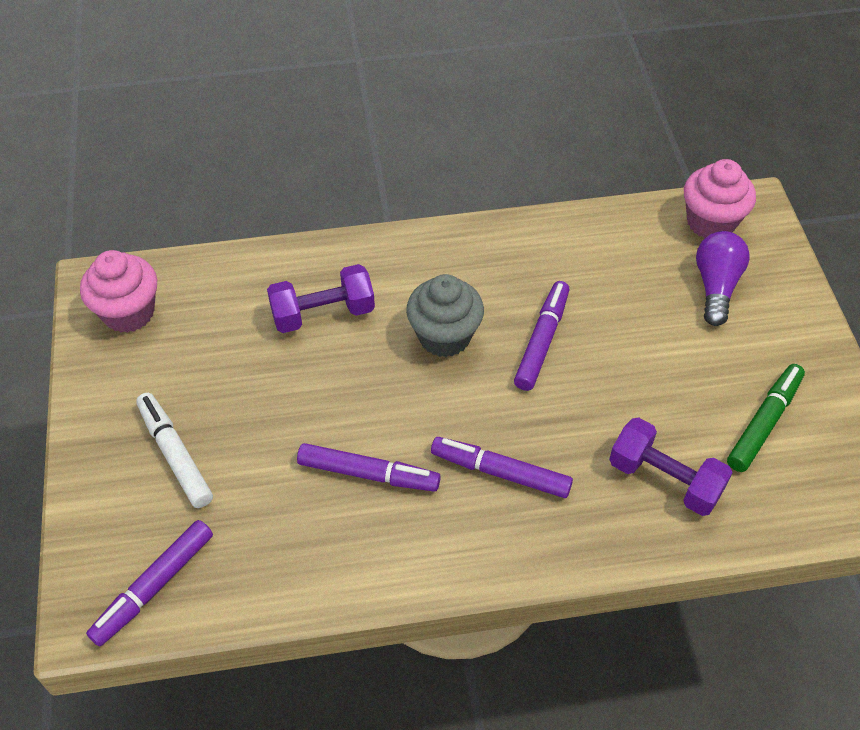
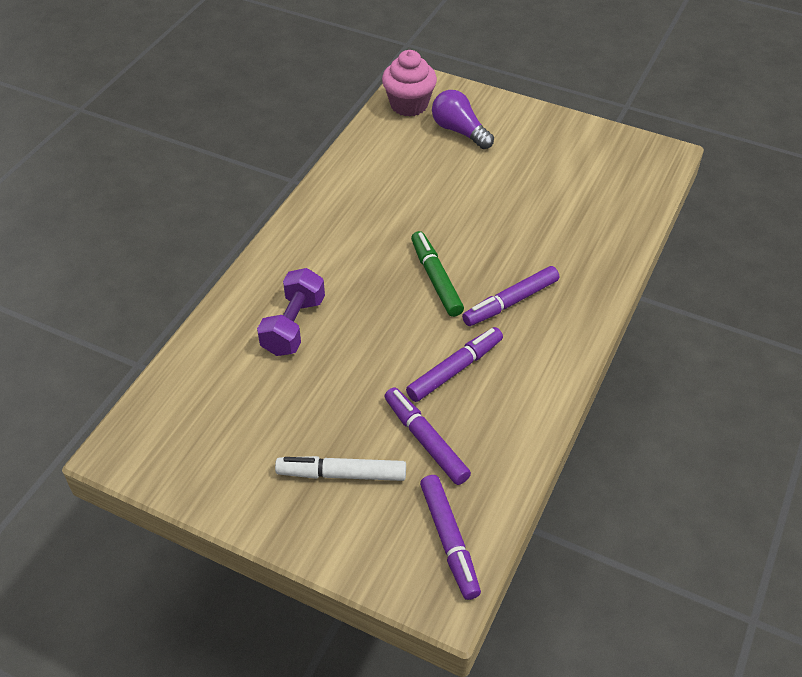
camera: 55 degrees left, 5 degrees down
(128, 312) = (173, 443): pink cupcake -> none
(444, 336) = (377, 272): grey cupcake -> none
(541, 341) = (426, 228): purple marker -> purple marker (425, 440)
(664, 479) = (578, 231): purple dumbbell -> none
(764, 422) = (574, 169): green marker -> green marker (435, 279)

